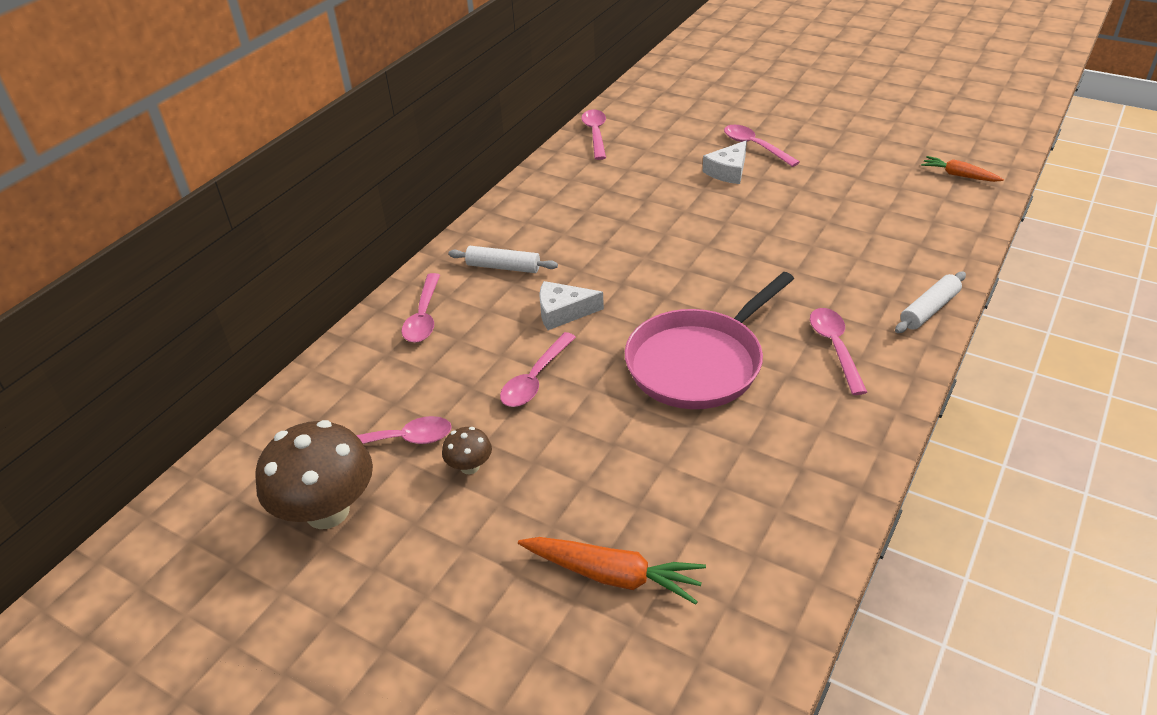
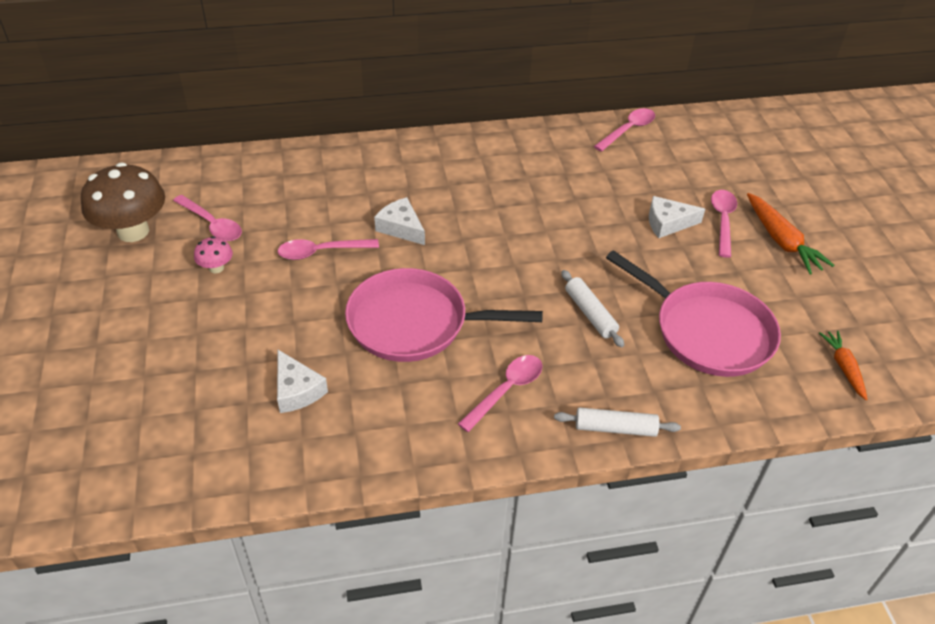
camera: 45 degrees right, 5 degrees up
(424, 317) = (332, 169): pink spoon -> none
(470, 467) = (216, 268): brown mushroom -> pink mushroom
(503, 267) = (419, 174): white rolling pin -> white rolling pin (590, 314)
(612, 575) = (176, 383): orange carrot -> orange carrot (781, 241)
(711, 483) = (297, 390): none -> white cheese
(867, 213) = (708, 332): none -> pink pan

